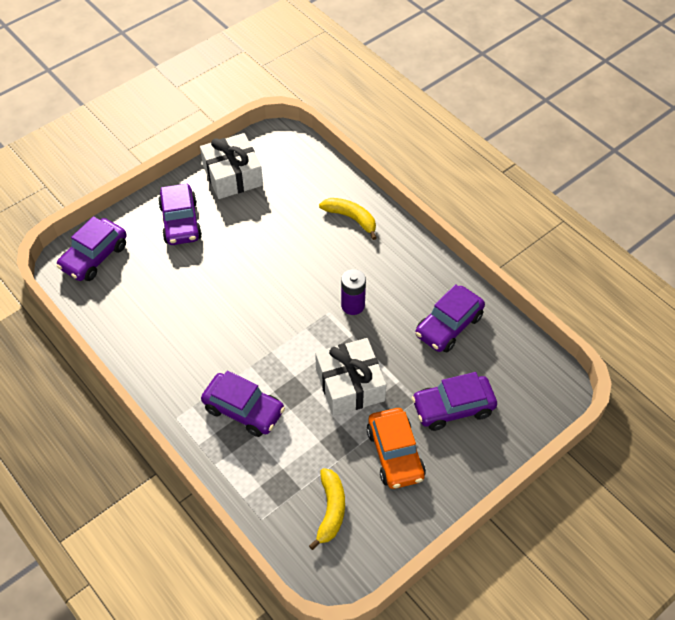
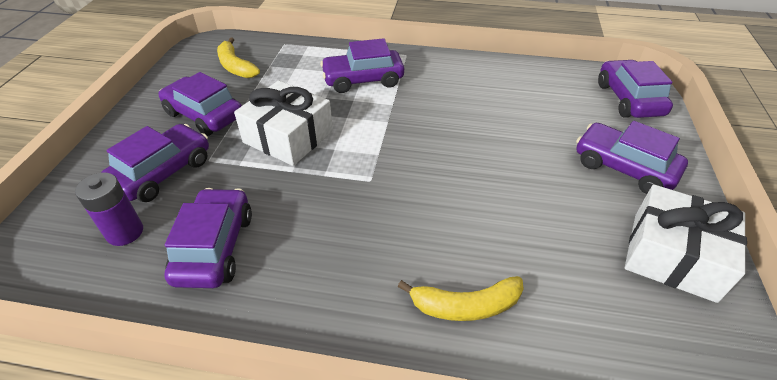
camera: 140 degrees right, 10 degrees down
(353, 305) = (351, 200): purple battery -> purple battery (125, 232)
(395, 454) = (204, 115): orange car -> purple car

